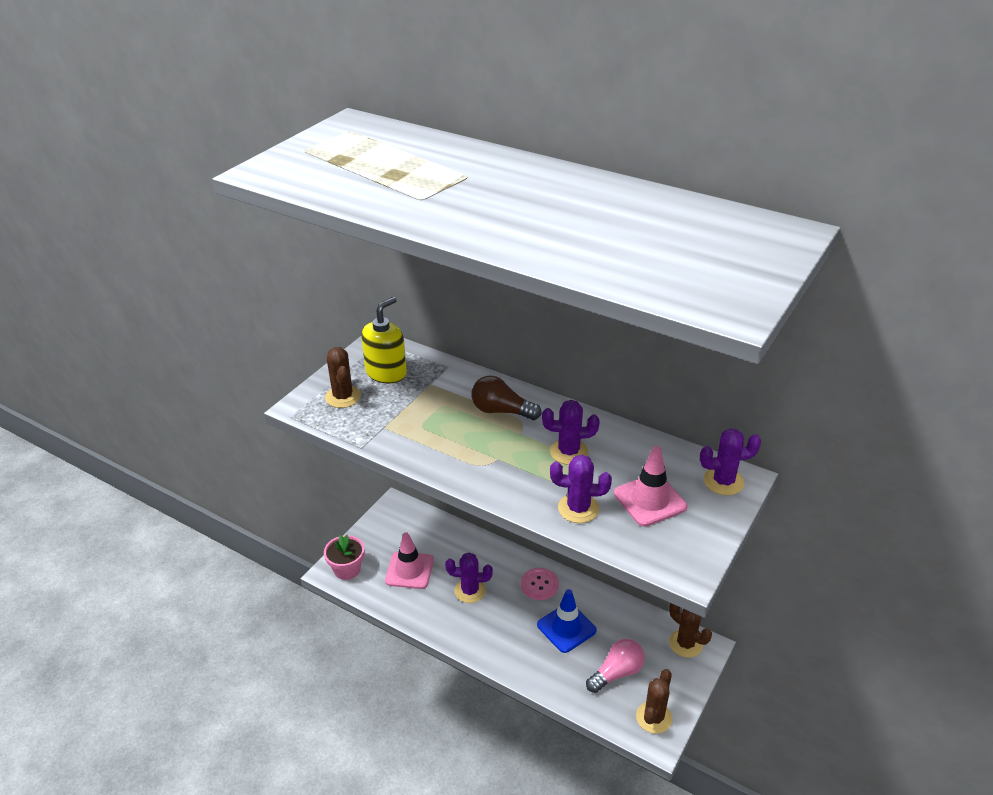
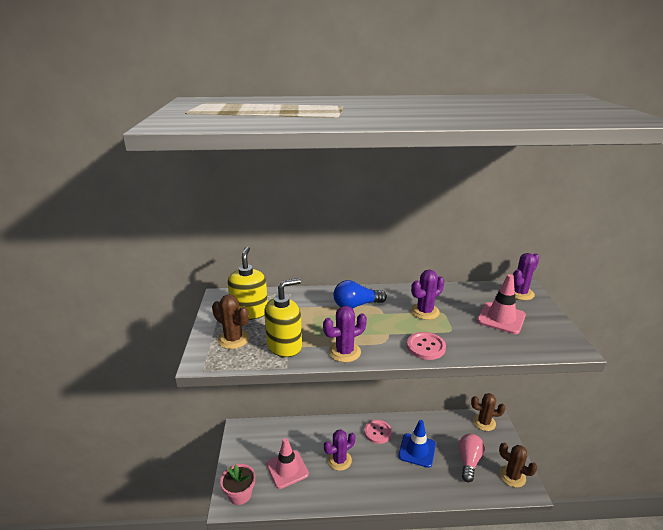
camera: 35 degrees left, 10 degrees down
(381, 425) = (284, 346): none -> yellow soap dispenser
(501, 411) = (356, 305): brown light bulb -> blue light bulb
(517, 491) = (425, 347): none -> pink button
(578, 508) = (472, 340): purple cactus -> purple cactus (344, 352)
(653, 717) = (512, 476): brown cactus -> brown cactus turned 45 degrees counterclockwise

